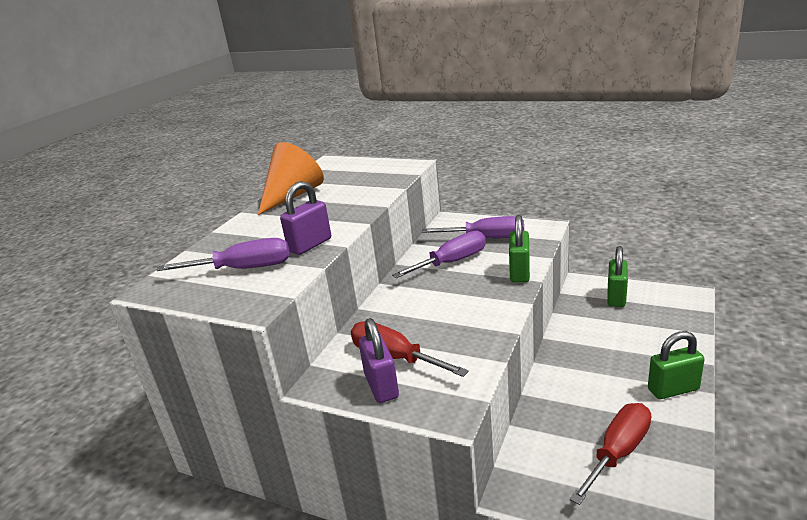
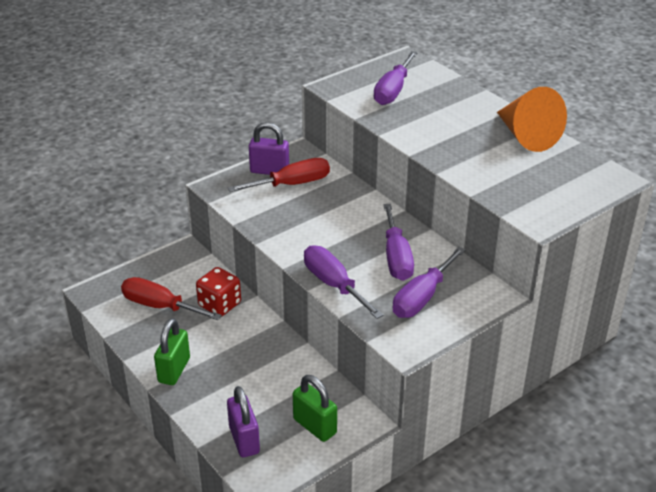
camera: 115 degrees right, 10 degrees up
(310, 245) = (399, 121): purple padlock -> purple padlock (244, 440)
(519, 273) = (334, 284): green padlock -> purple screwdriver
(563, 409) = (219, 305): none -> red dice
(618, 452) = (160, 306): red screwdriver -> red screwdriver turned 135 degrees clockwise

